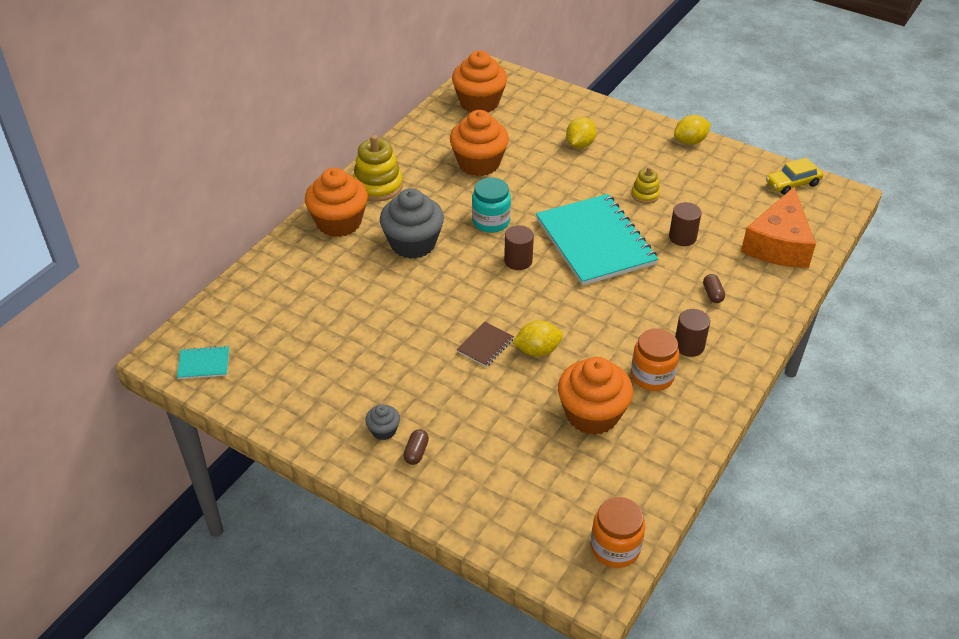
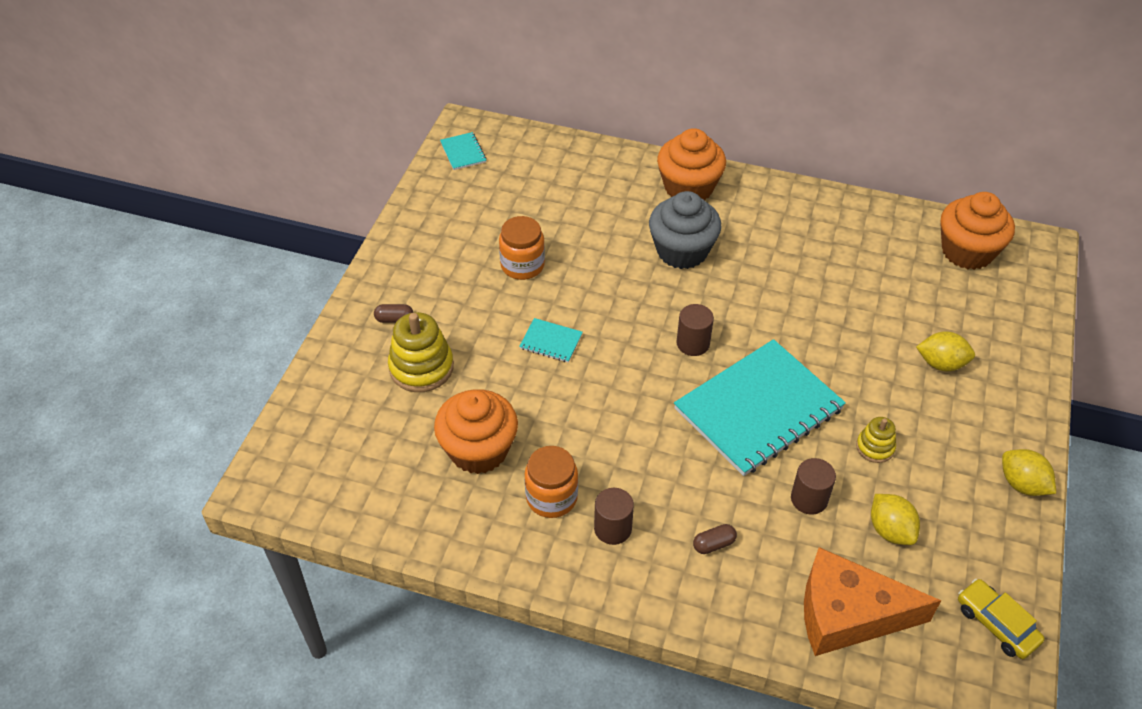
camera: 75 degrees right, 5 degrees up
(378, 186) = (761, 202): yellow stacking toy -> yellow stacking toy (421, 367)
(383, 430) = (415, 290): grey cupcake -> none
(479, 163) = (848, 275): orange cupcake -> none
(485, 345) = (551, 341): brown notebook -> turquoise notebook
(491, 221) = (748, 307): turquoise jar -> none
(537, 350) = (557, 386): yellow lemon -> yellow lemon (890, 530)
(615, 548) = (307, 496): orange jar -> orange jar (522, 265)

